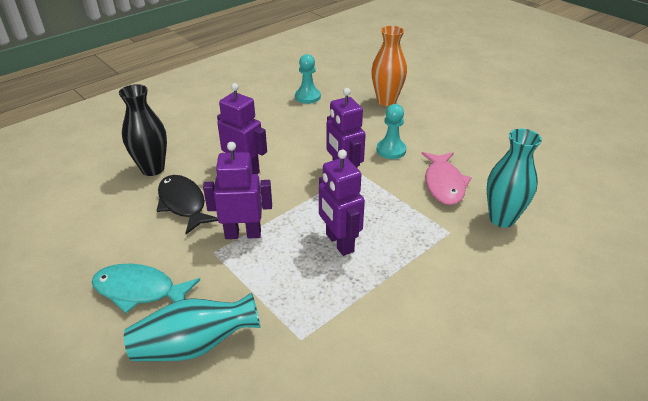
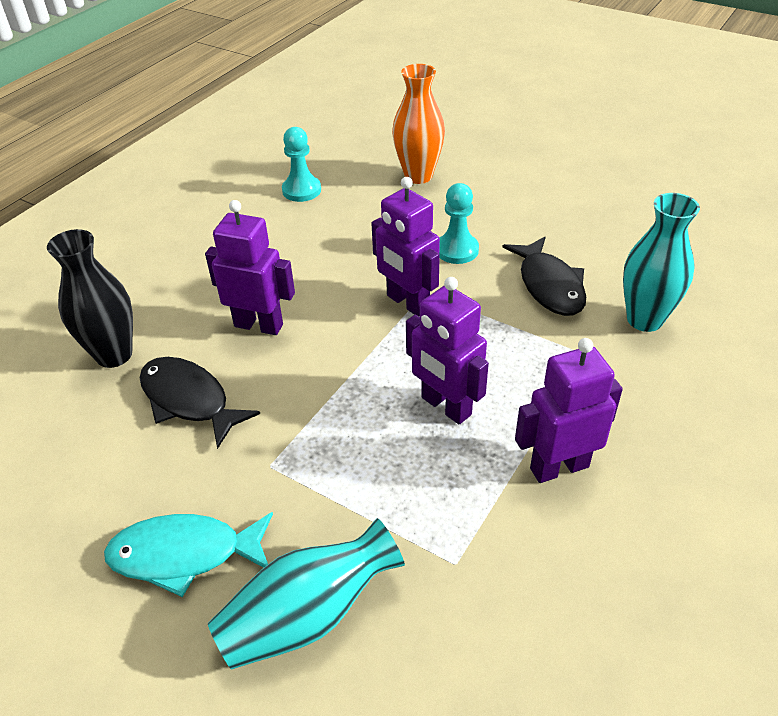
camera: 15 degrees left, 5 degrees up
(243, 234) = (301, 426): purple robot -> purple robot (559, 467)
(444, 184) = (549, 286): pink fish -> black fish

